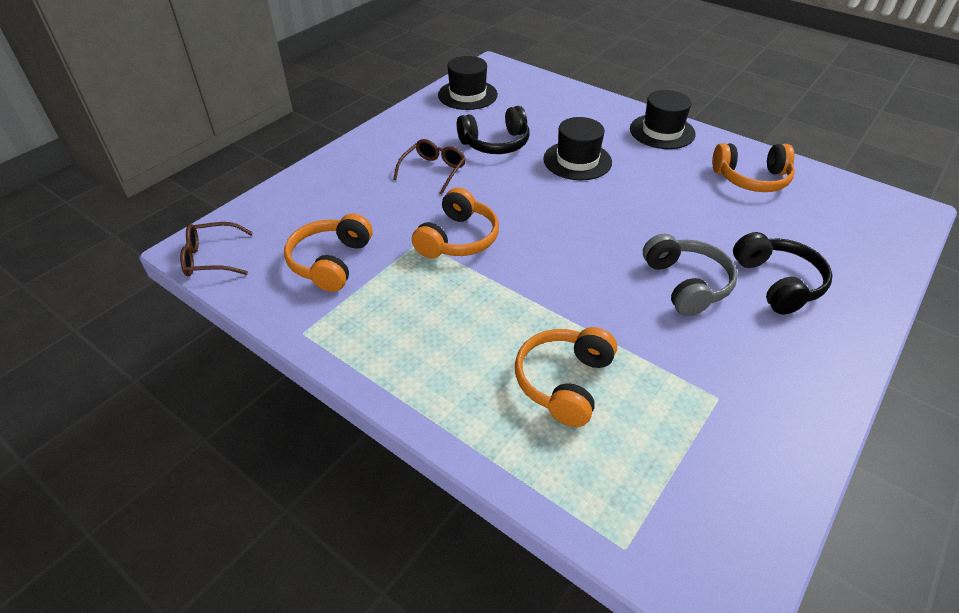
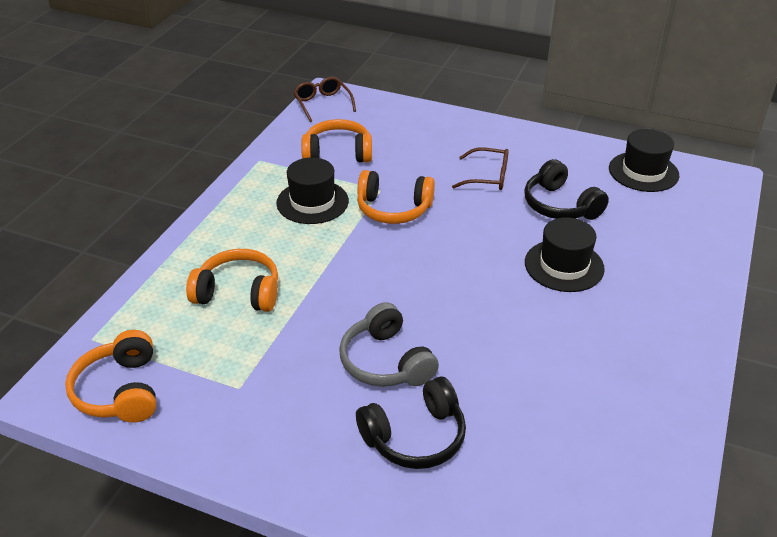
camera: 75 degrees right, 5 degrees down
(662, 131) = (676, 330): black hat -> black hat (312, 202)
(686, 284) = (386, 362): grey headphones -> grey headphones turned 90 degrees clockwise
(751, 179) = (617, 418): orange headphones -> orange headphones (120, 391)

